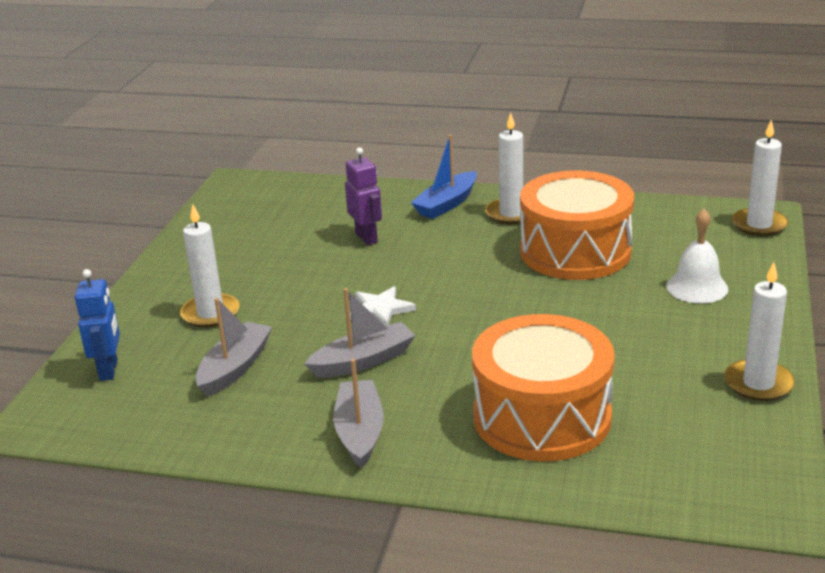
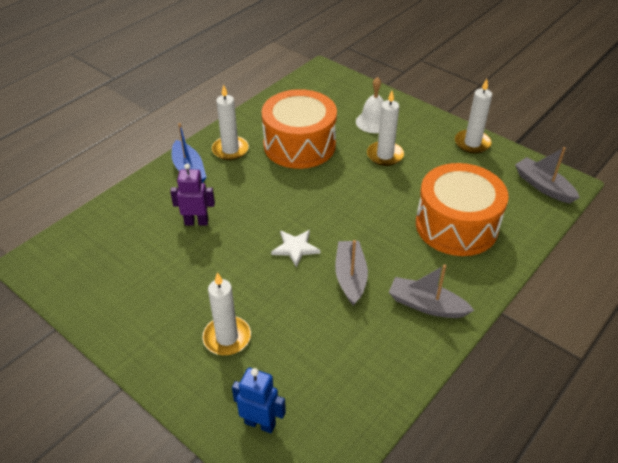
camera: 65 degrees left, 15 degrees up
(235, 368) = (312, 345): grey boat -> grey boat (543, 186)
(759, 225) = (330, 76): white candle -> white candle (385, 155)

